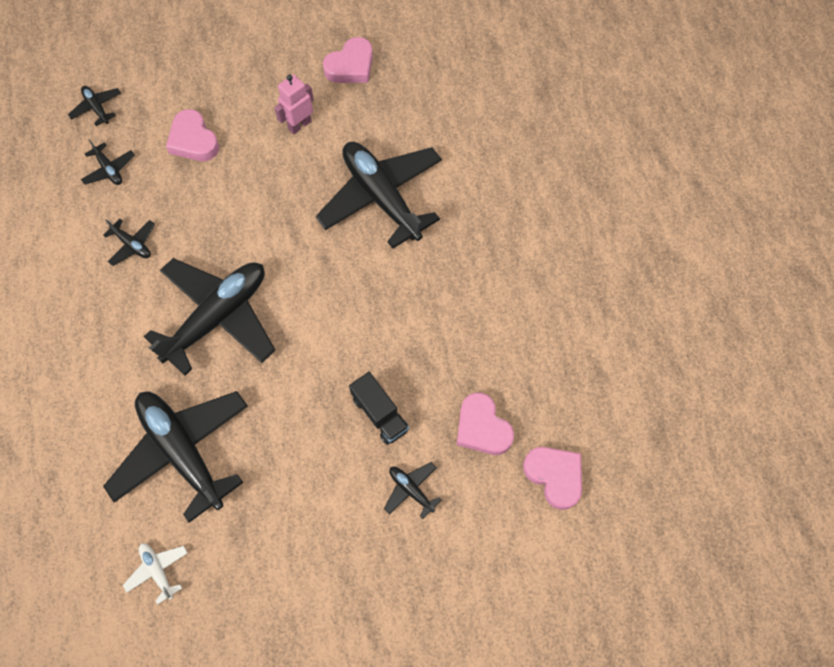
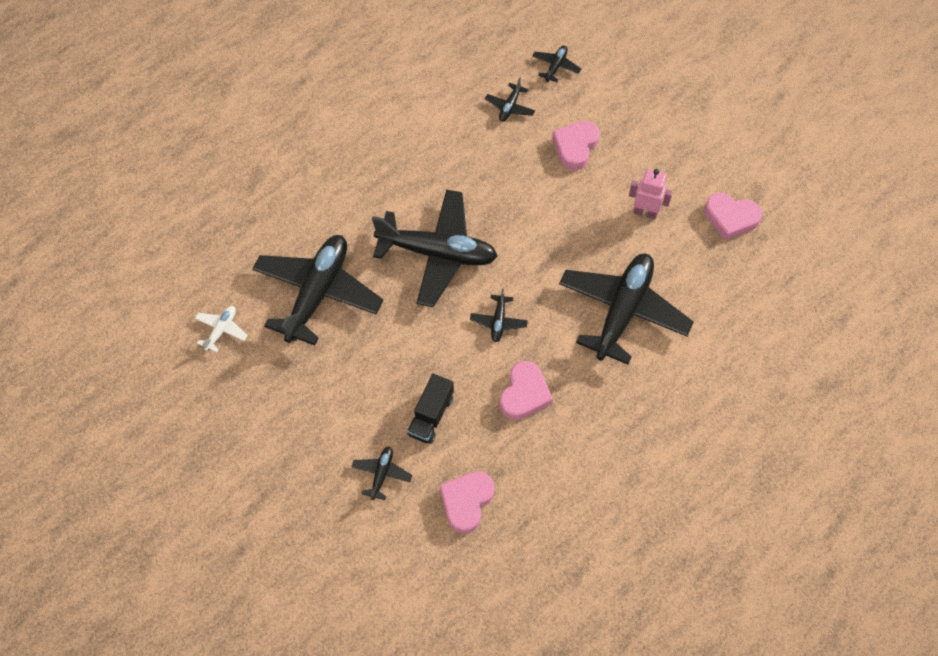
camera: 60 degrees right, 5 degrees down
(132, 245) = (458, 160): black plane -> black plane (498, 321)
(554, 476) = (459, 583): pink heart -> pink heart (524, 394)

